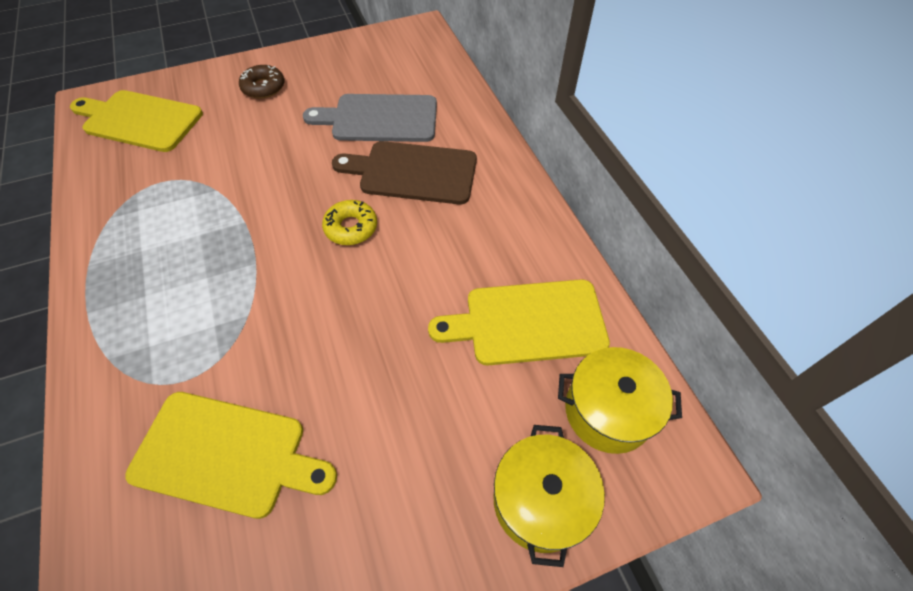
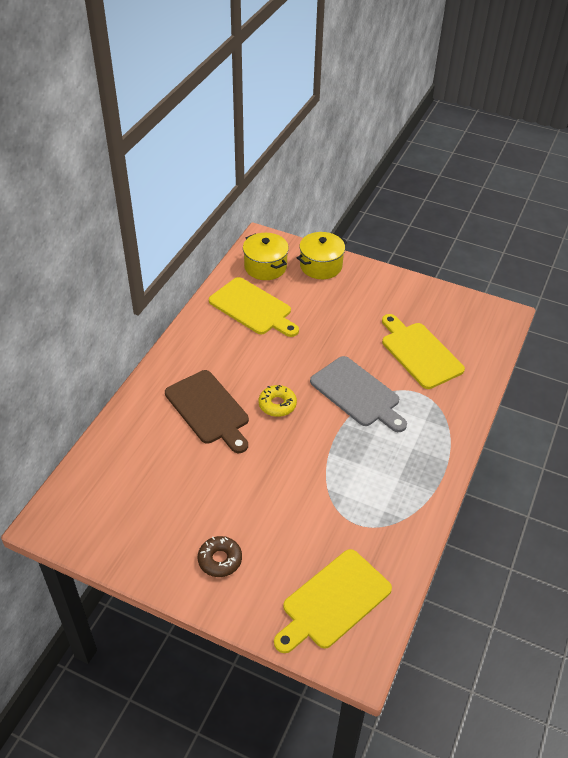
camera: 135 degrees left, 10 degrees down
(139, 120) = (333, 601): yellow cutting board -> yellow cutting board turned 75 degrees clockwise
(380, 119) = (179, 462): grey cutting board -> grey cutting board (357, 394)

